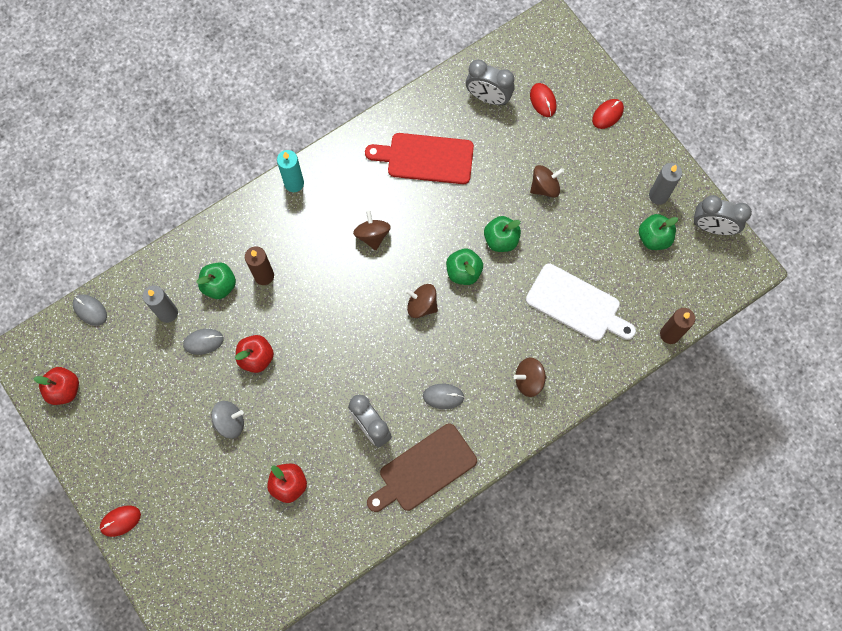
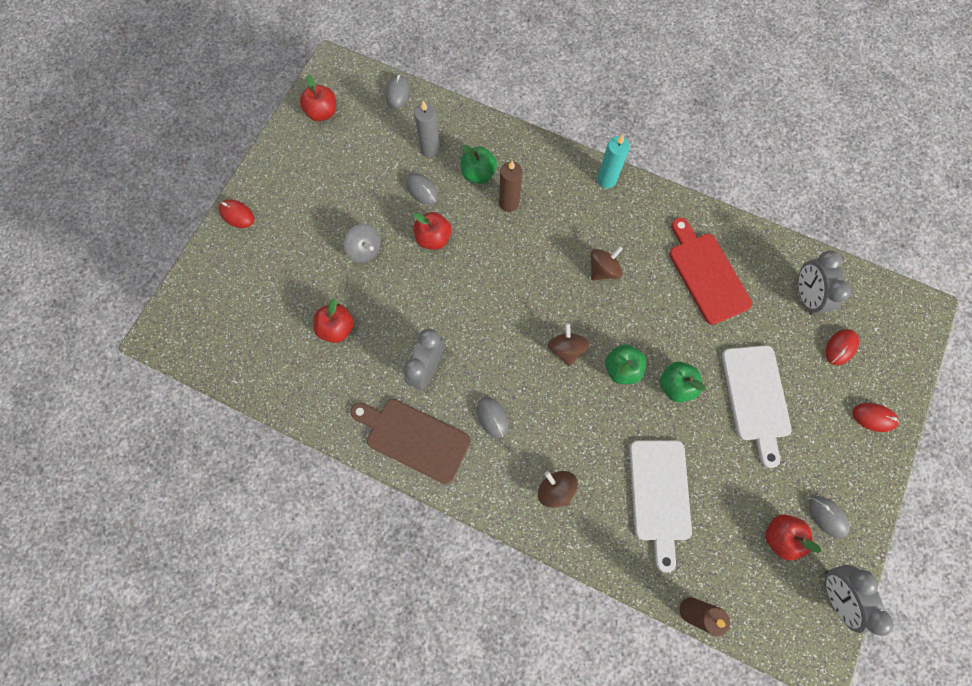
camera: 60 degrees right, 0 degrees up
(544, 187) = (756, 397): brown spinning top -> white cutting board
(654, 238) = (780, 536): green apple -> red apple
(658, 195) = (827, 516): grey candle -> grey mouse

